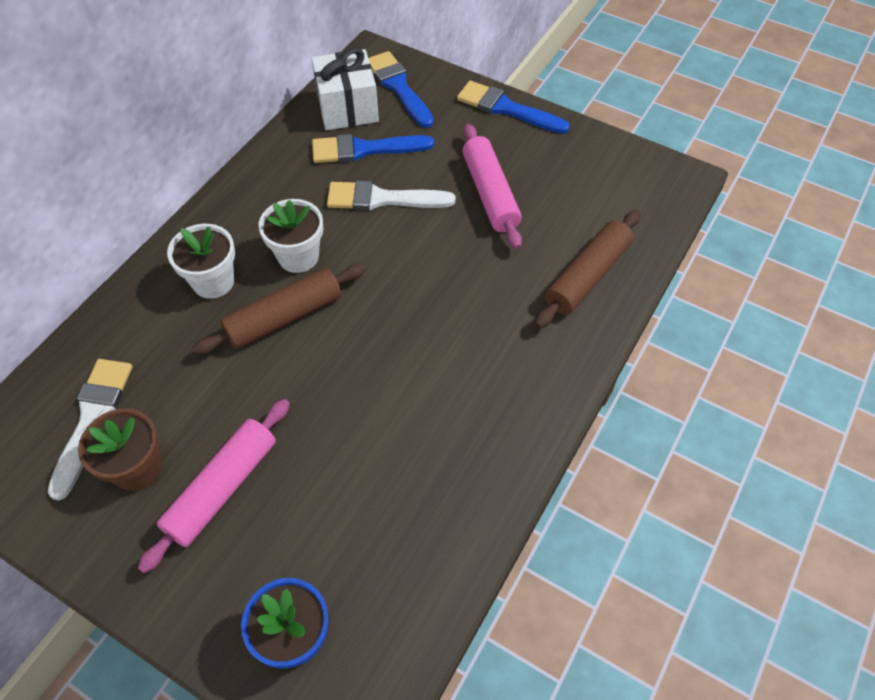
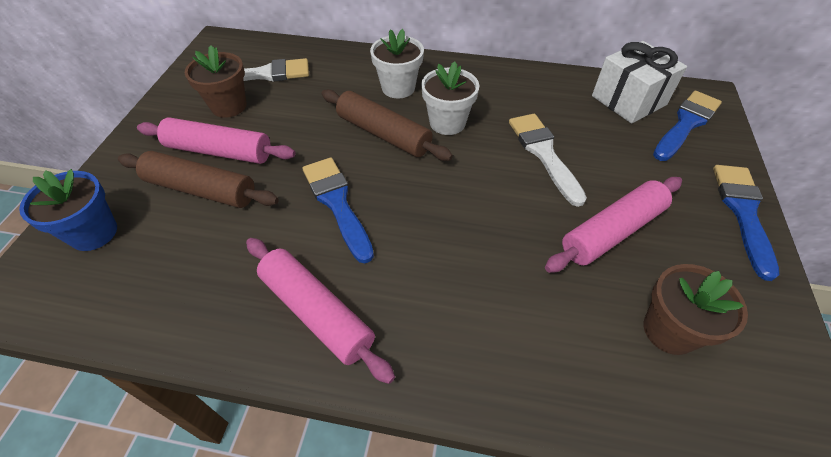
camera: 70 degrees right, 5 degrees down
(364, 149) = (591, 125): blue brush -> blue brush (337, 203)
(487, 428) = (317, 312): none -> pink rolling pin
(586, 204) = (669, 330): none -> brown flower pot
(587, 276) = (560, 360): brown rolling pin -> brown rolling pin (201, 189)

